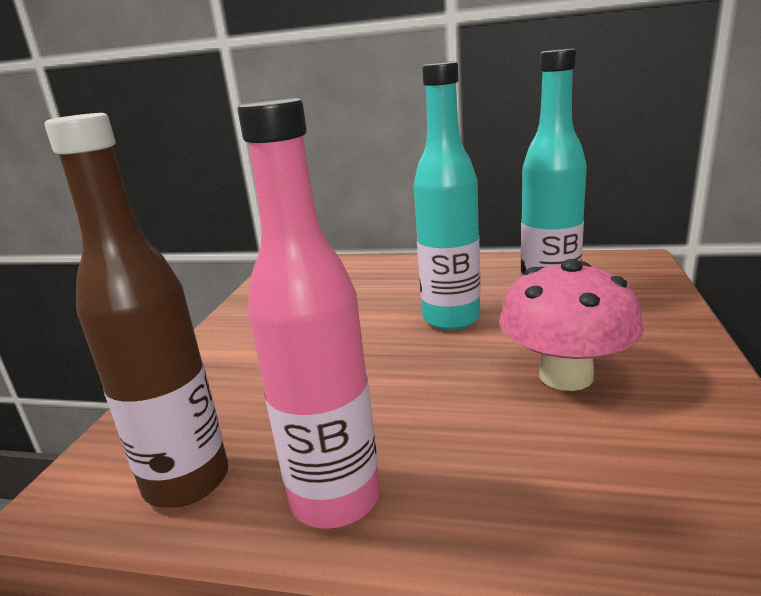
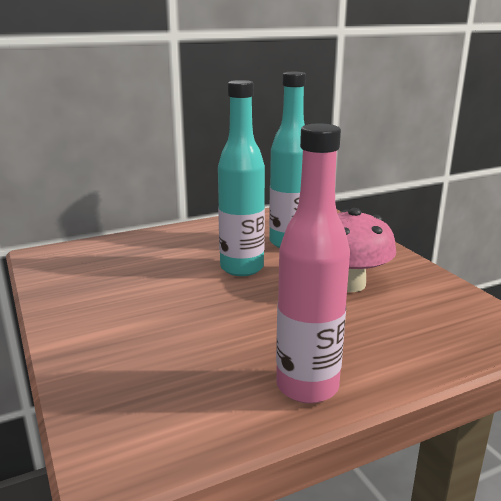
camera: 40 degrees left, 0 degrees up
(187, 481) = (197, 418): brown bottle -> none

